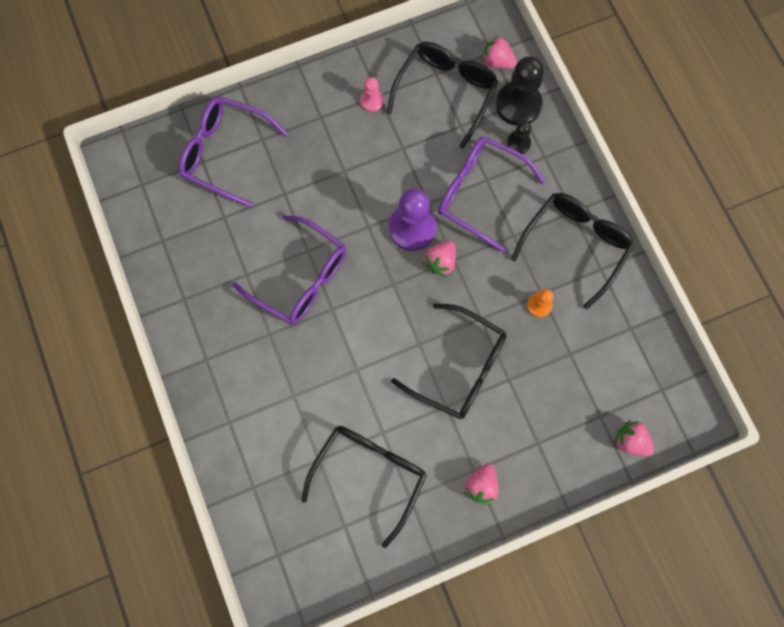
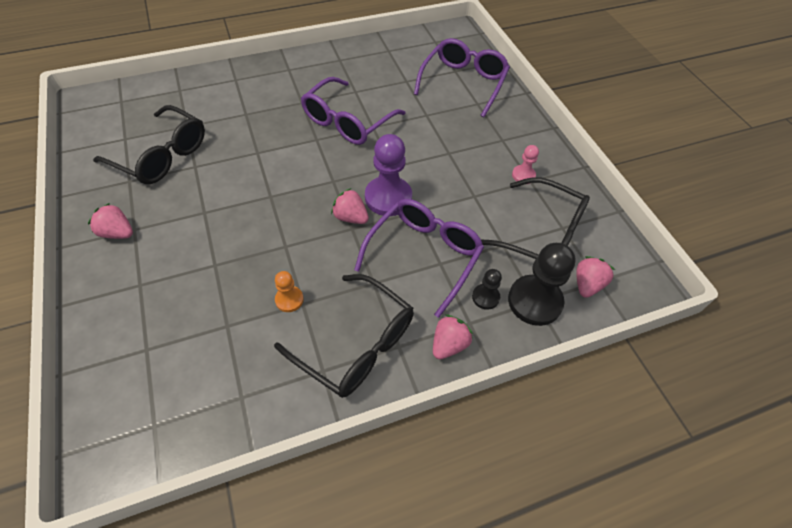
camera: 90 degrees right, 20 degrees down
(459, 367) = (239, 224): black glasses -> none
(630, 441) = (106, 379): pink strawberry -> pink strawberry (449, 344)

